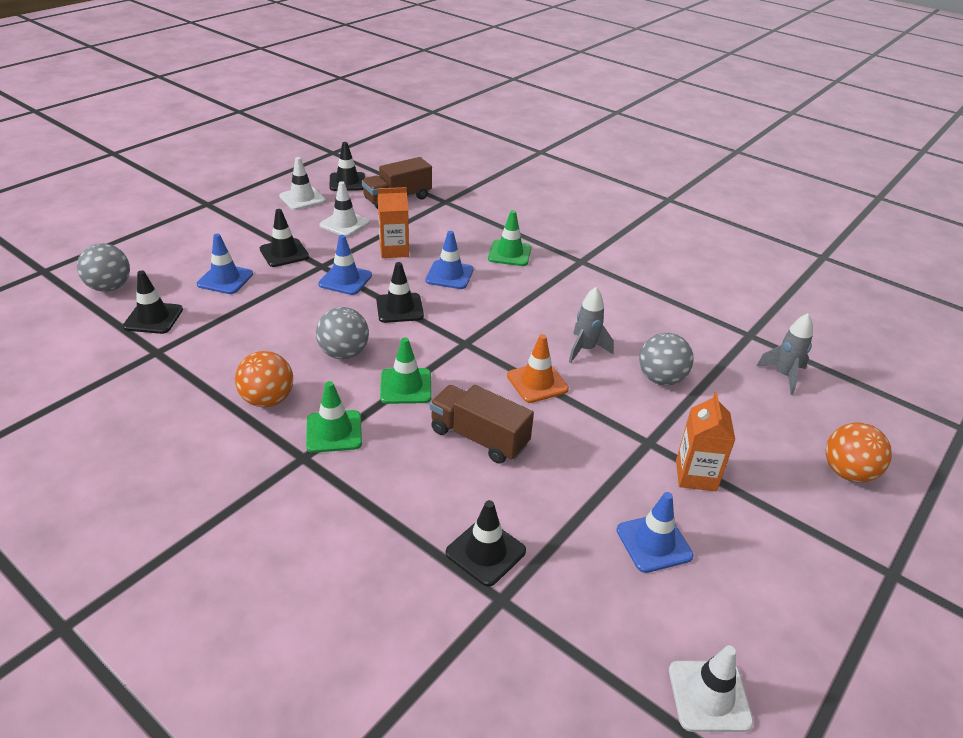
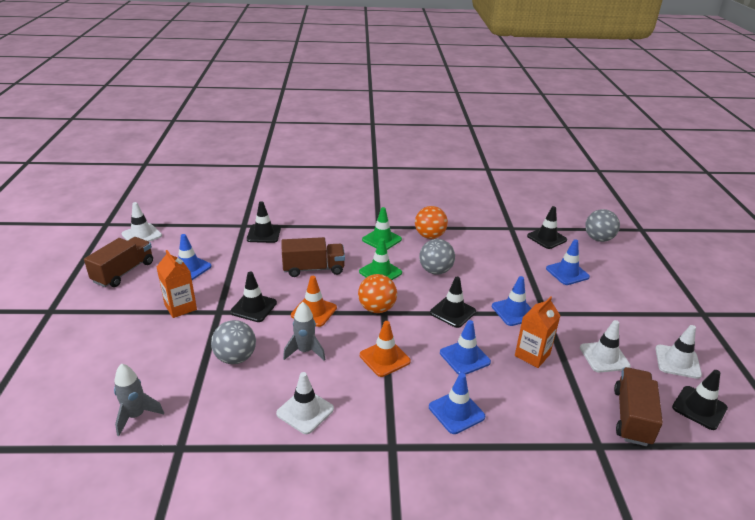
camera: 140 degrees right, 5 degrees down
(284, 253) = (581, 307): black traffic cone -> black traffic cone (253, 307)
(509, 253) = (456, 412): green traffic cone -> blue traffic cone
(518, 308) = (384, 358): none -> orange traffic cone
(627, 308) = (305, 411): none -> white traffic cone
(765, 598) = (124, 272): none -> brown truck
(847, 472) = (76, 356): orange ball -> orange ball (377, 308)

